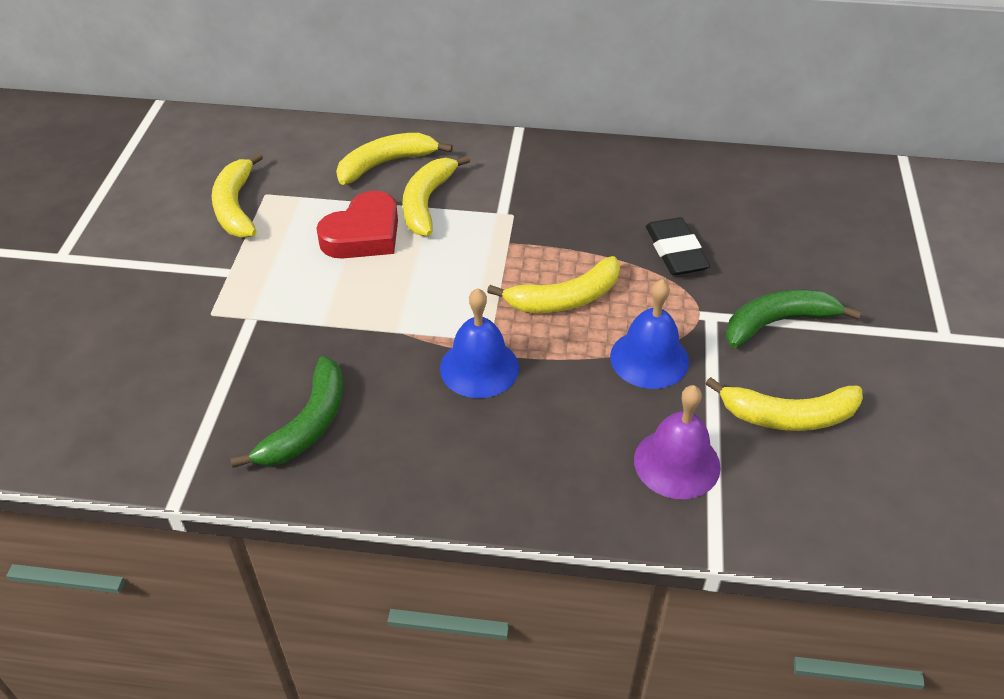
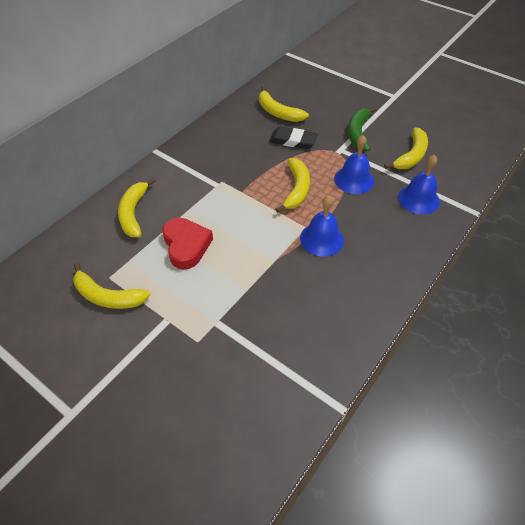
camera: 60 degrees left, 5 degrees up
(307, 425) = (318, 324): green banana -> none
(427, 202) = (183, 209): yellow banana -> yellow banana (278, 112)
(677, 463) = (418, 199): purple bell -> blue bell

